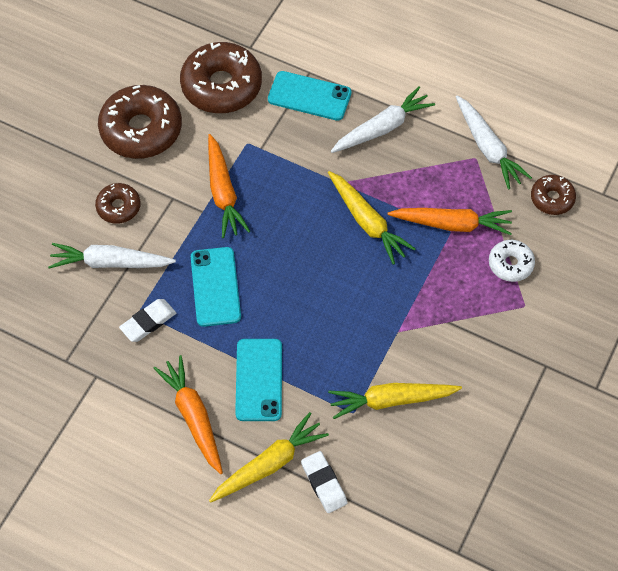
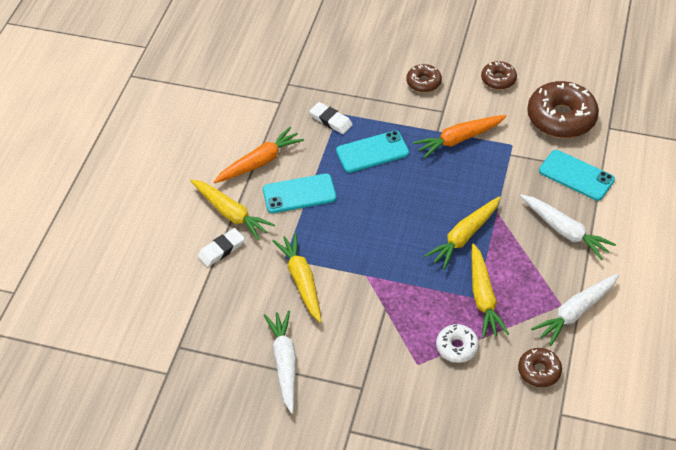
camera: 80 degrees right, 10 degrees down
(110, 263) = (374, 89): white carrot -> white carrot (285, 363)
(141, 130) = (498, 79): brown donut -> brown donut, size x0.52
(309, 96) = (576, 175): turquoise phone -> turquoise phone turned 60 degrees counterclockwise
(451, 224) = (483, 297): orange carrot -> yellow carrot

